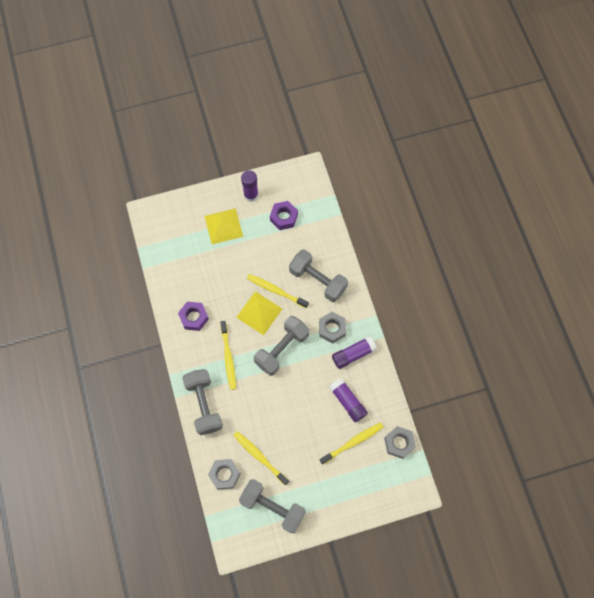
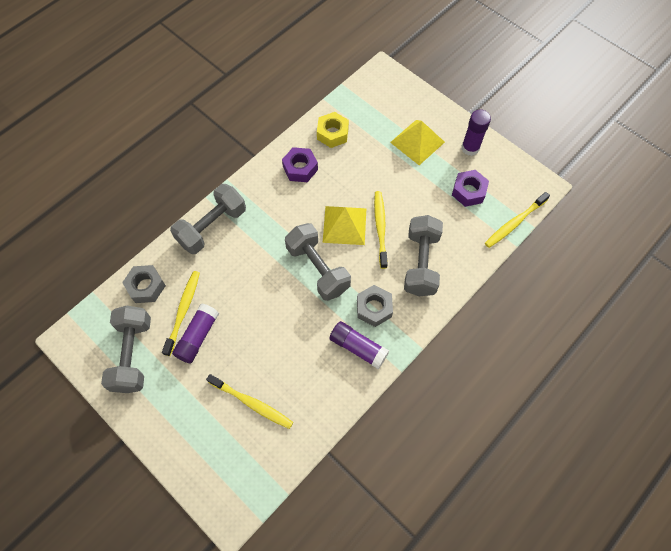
camera: 60 degrees right, 5 degrees down
(178, 279) = (332, 133): none -> yellow nut
(228, 358) = (276, 222): yellow toothbrush -> yellow toothbrush (514, 223)
(282, 349) = (318, 269): grey dumbbell -> grey dumbbell turned 45 degrees clockwise
(348, 402) = (298, 372): purple glue stick -> purple glue stick (198, 337)
(399, 443) = (280, 459): grey nut -> none

